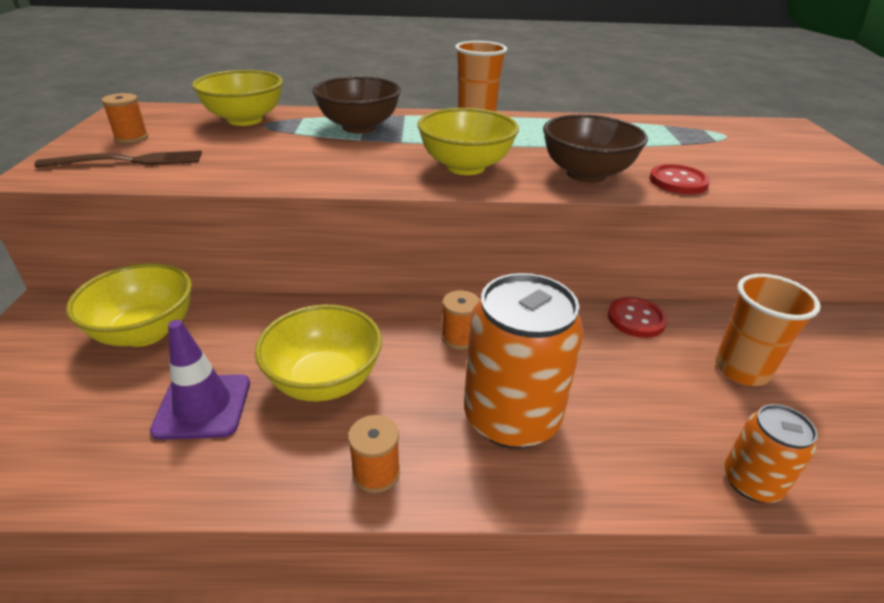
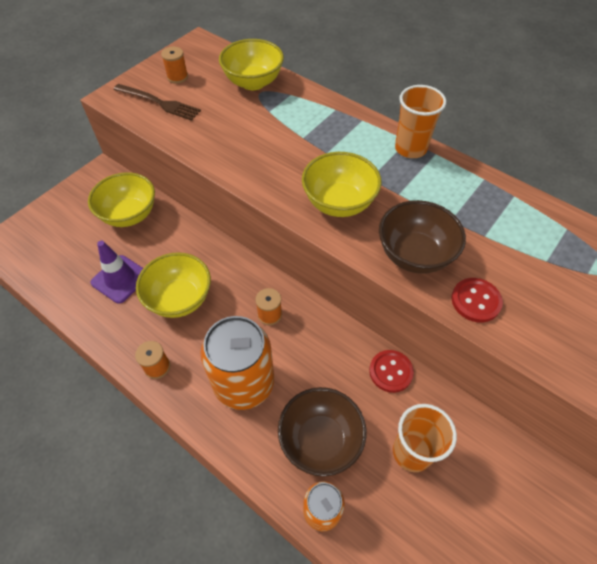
camera: 40 degrees right, 20 degrees up
(359, 127) = (316, 122): brown bowl -> brown bowl (320, 440)

